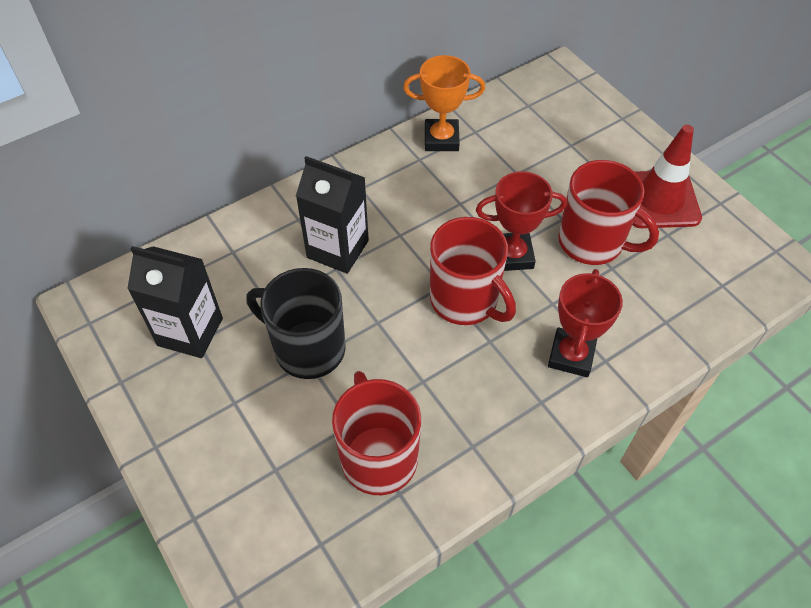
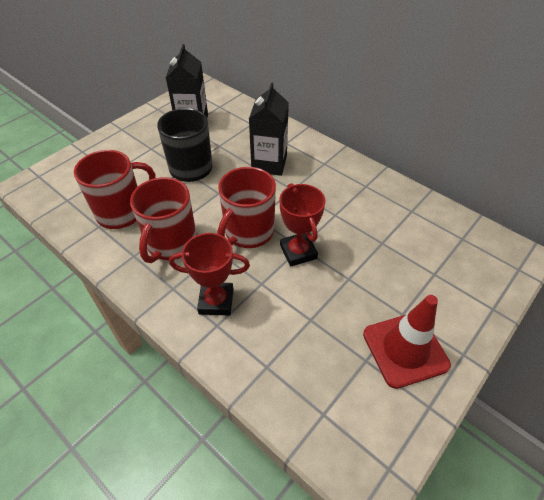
camera: 75 degrees right, 5 degrees down
(441, 139) = (392, 193): orange trophy -> none
(592, 242) = (332, 302): red mug -> red mug (171, 243)

